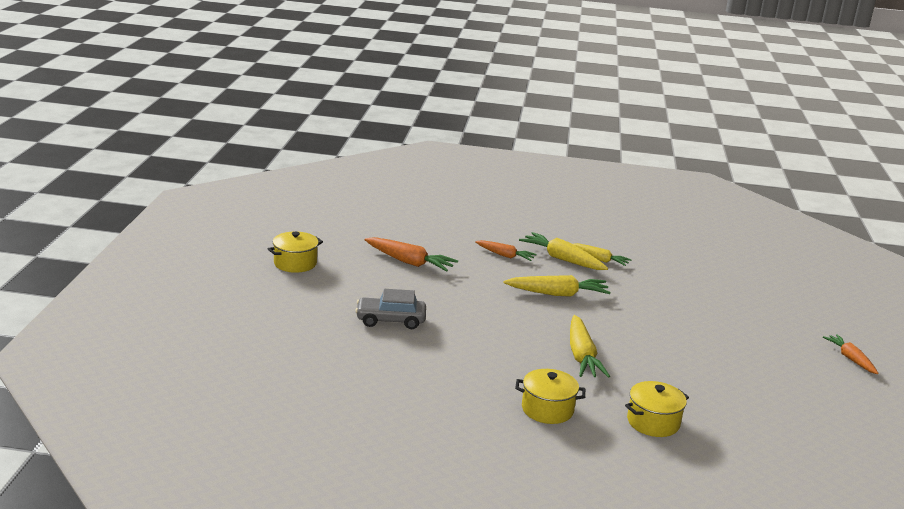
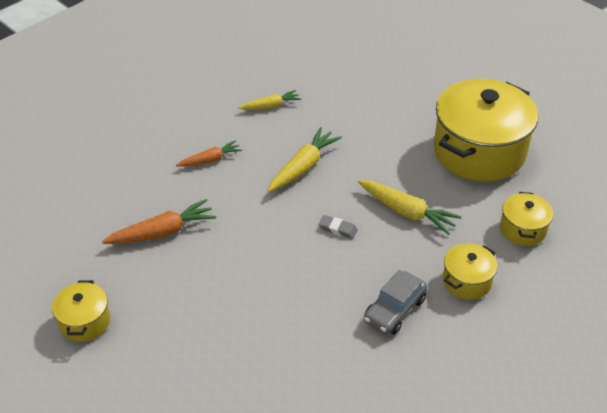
camera: 50 degrees left, 20 degrees up
(390, 320) = (255, 306): grey car -> grey car (394, 310)
(515, 330) = (338, 229): none -> grey eraser
(562, 259) = (249, 128): yellow carrot -> none
(712, 370) = (479, 151): none -> yellow pot
(850, 359) = (513, 72): orange carrot -> none

